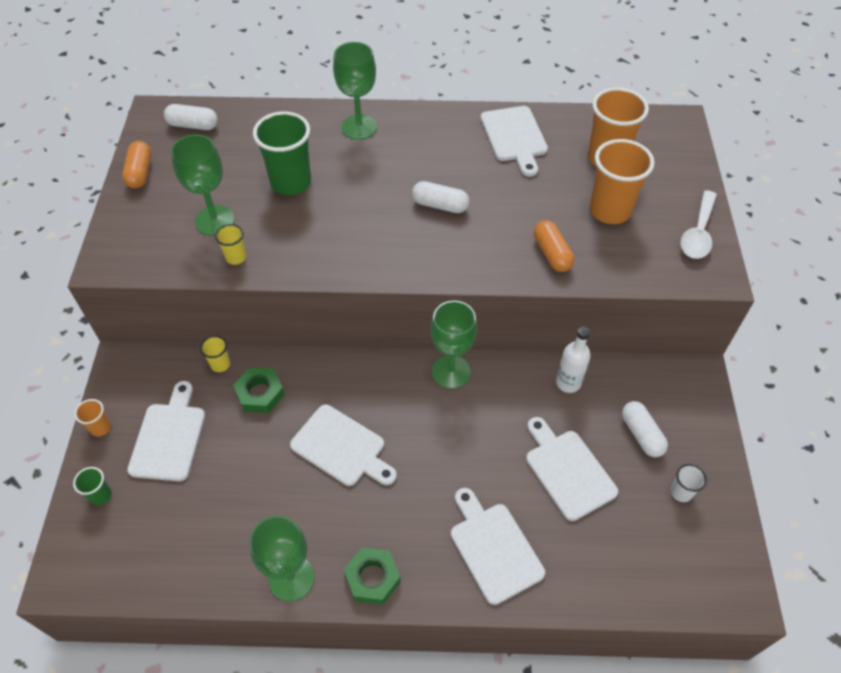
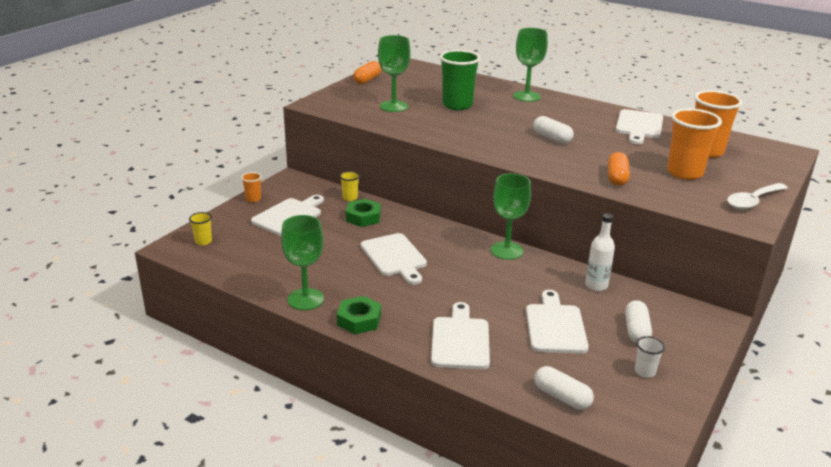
camera: 30 degrees right, 25 degrees down
(101, 495) = (226, 224): green cup -> none
(193, 125) = (418, 71): white capsule -> white capsule (562, 397)
(236, 257) = (392, 122): yellow cup -> yellow cup (203, 241)

